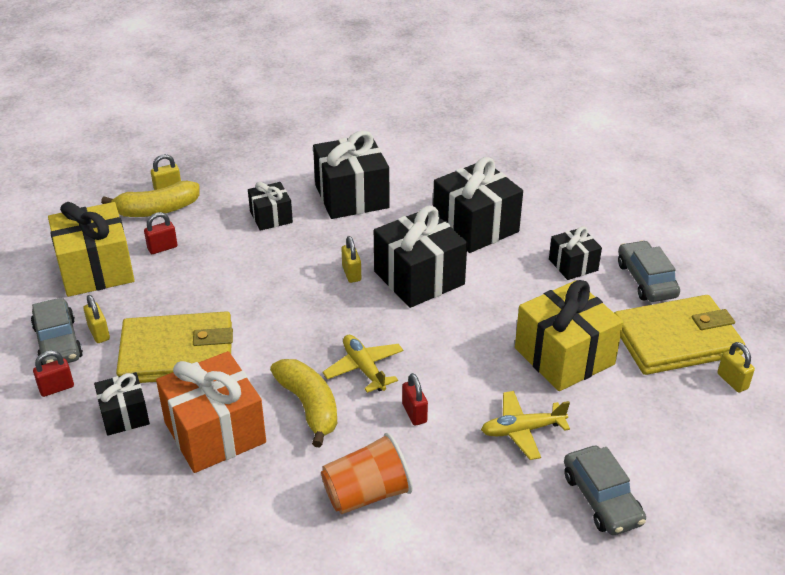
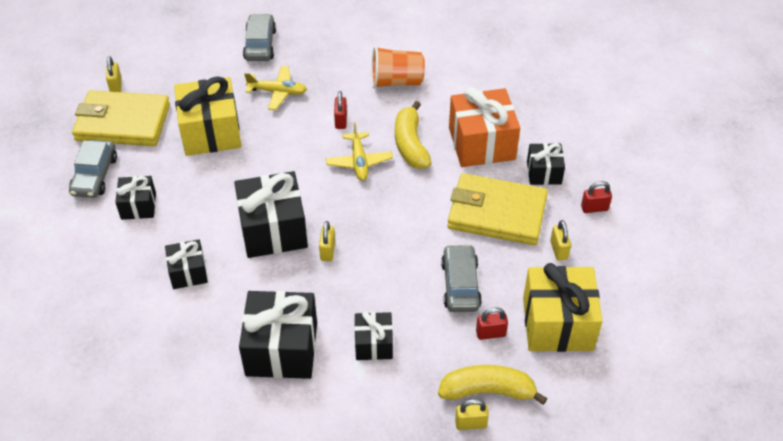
camera: 160 degrees left, 10 degrees up
(58, 342) = (593, 250): grey car -> grey car (460, 285)
(475, 226) = (188, 272): black gift -> black gift, size x0.55

